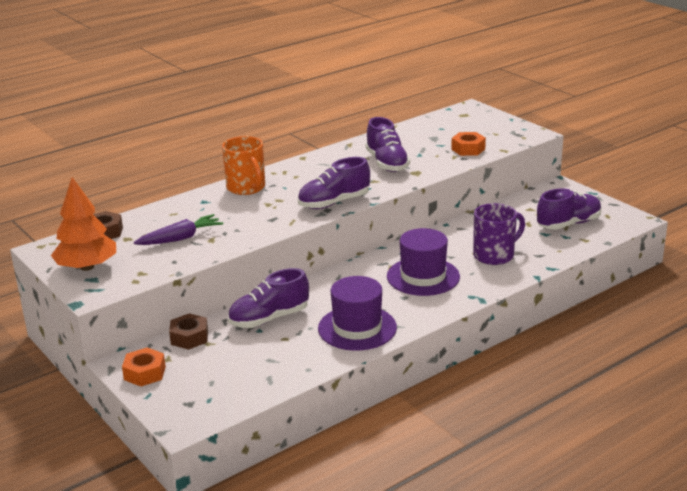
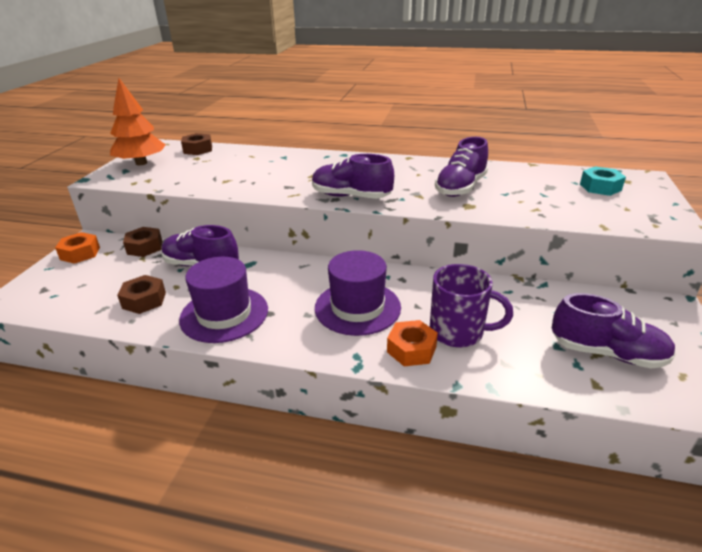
camera: 50 degrees right, 5 degrees up
(180, 238) = (215, 171): purple carrot -> none
(246, 188) = (325, 160): orange mug -> none
(285, 357) = (144, 300): none -> brown nut
(460, 125) = (600, 187): none -> turquoise nut
(468, 149) = (564, 209): orange nut -> orange nut (411, 349)

